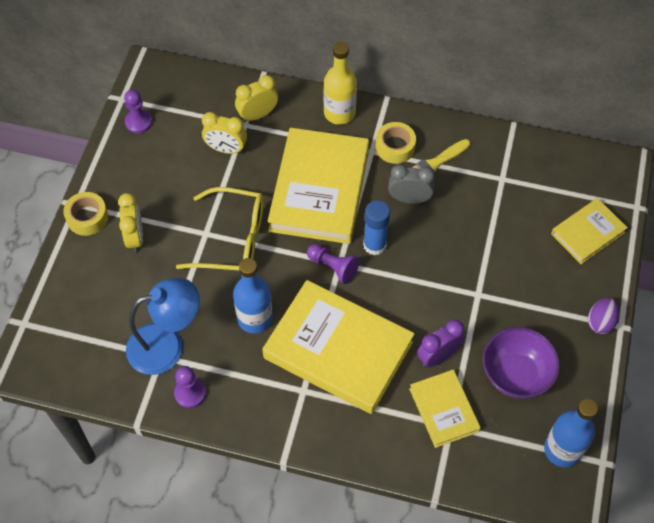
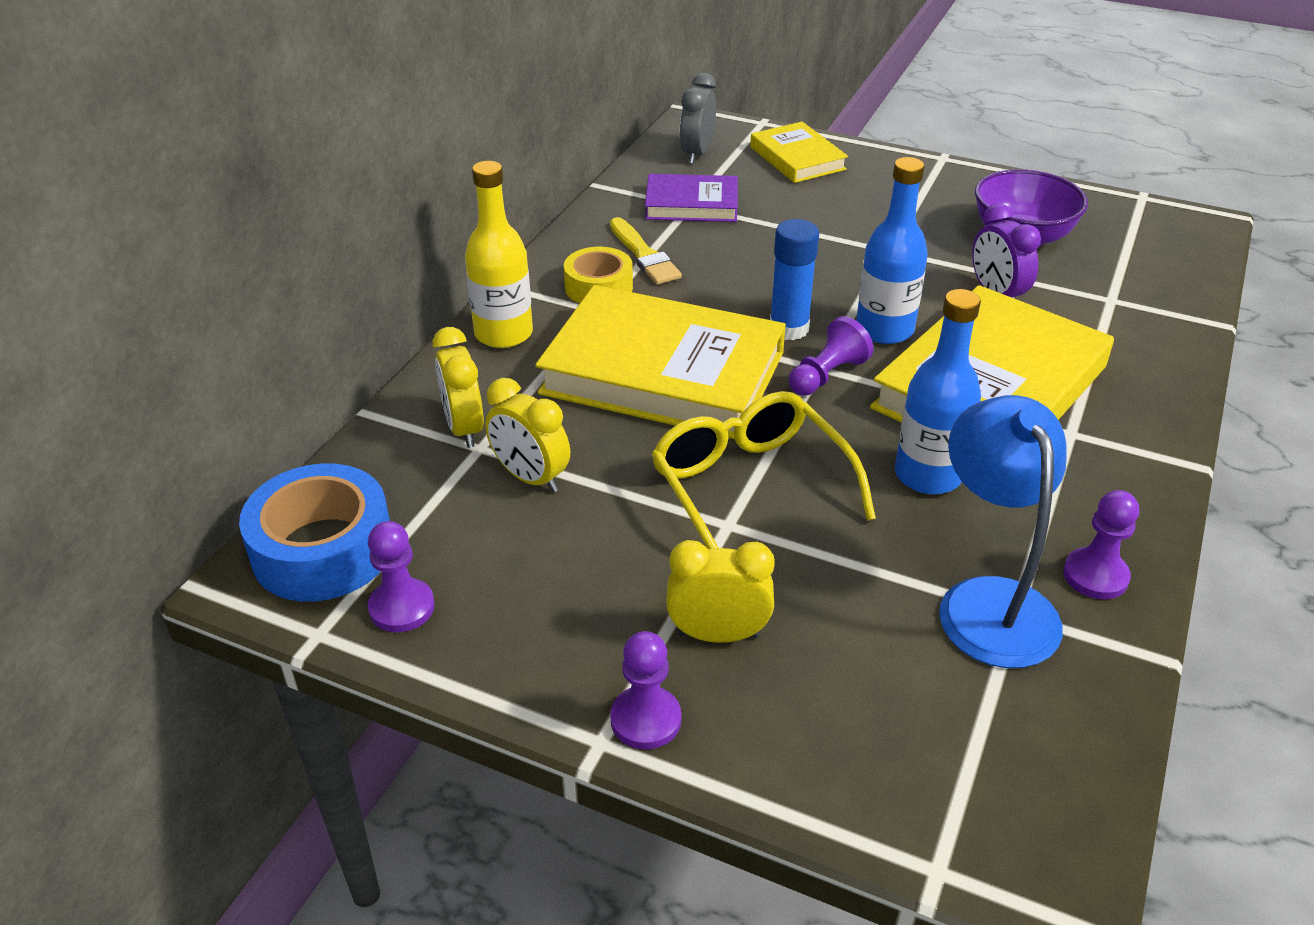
camera: 80 degrees left, 20 degrees down
(87, 217) = (645, 720): yellow tape -> purple pawn
(168, 86) = (323, 550): none -> blue tape
(226, 149) = (530, 478): yellow clock -> yellow clock turned 105 degrees clockwise
(233, 239) = (750, 487): yellow glasses -> yellow glasses turned 45 degrees counterclockwise
(409, 199) = (706, 286): grey clock -> grey clock (697, 154)
(444, 410) = (1086, 302): yellow book -> none
(503, 179) = (691, 204): none -> purple book
(562, 450) = (1131, 220): blue bottle -> blue bottle (884, 330)
(600, 322) = (936, 169): purple egg -> none

